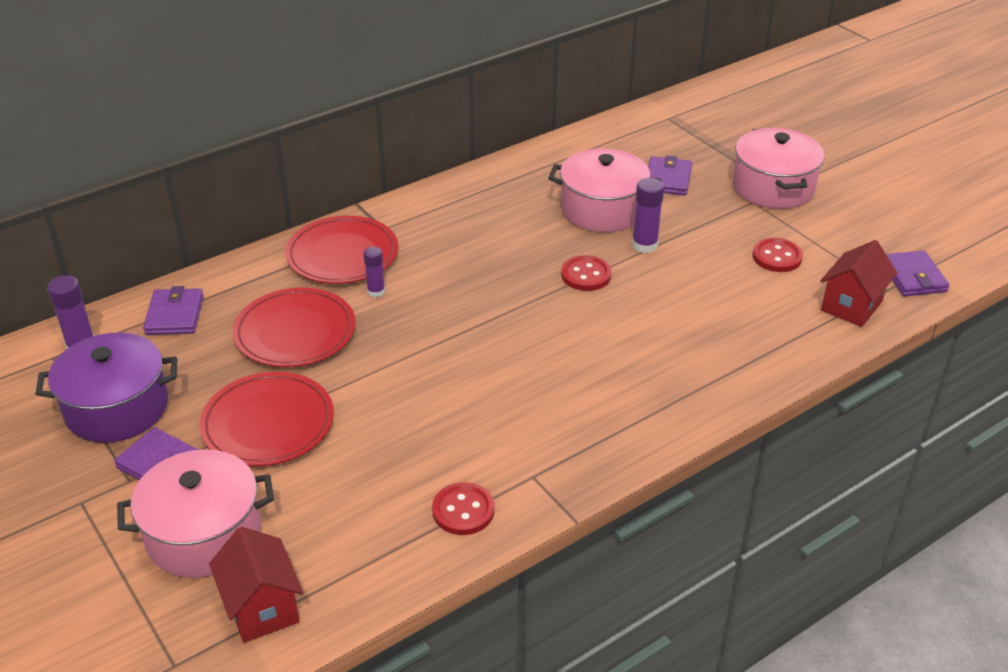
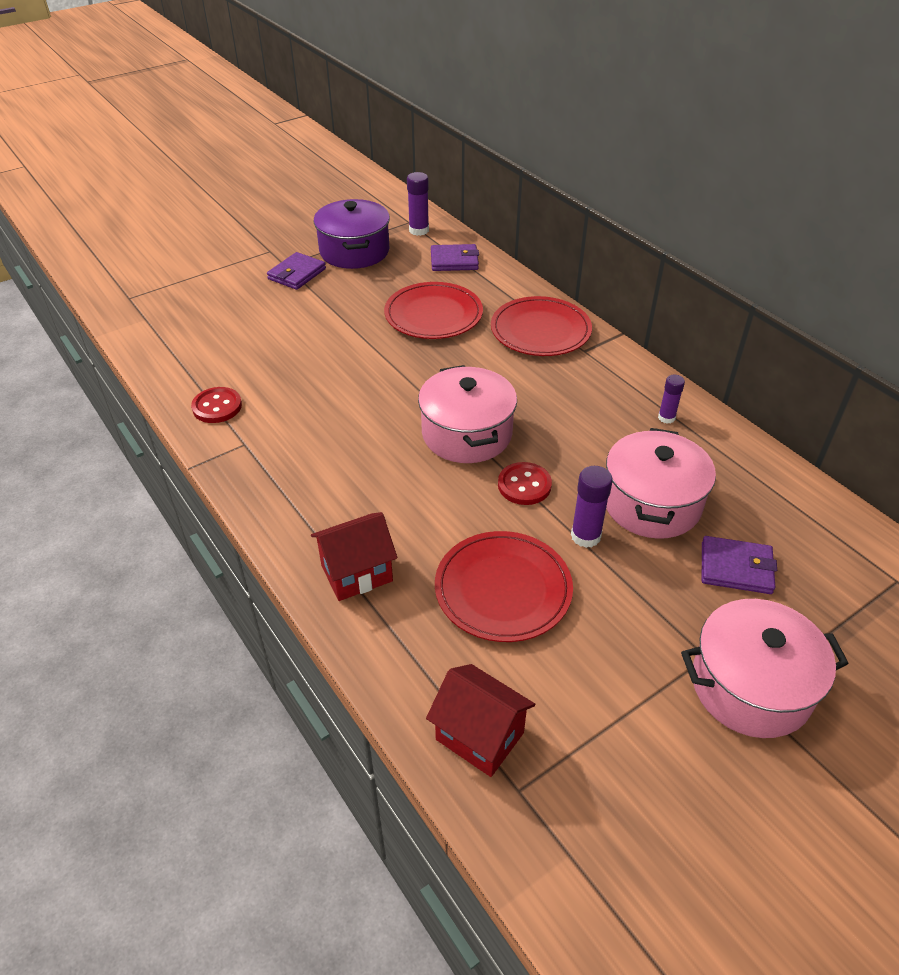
camera: 90 degrees right, 5 degrees up
(204, 534) = (229, 297): pink pot -> pink pot (467, 434)
(262, 608) = (159, 324): red house -> red house (357, 573)
(268, 423) = (329, 311): red plate -> red plate (503, 589)
(376, 291) = (488, 351): purple glue stick -> purple glue stick (666, 418)
(777, 257) = (579, 666): red button -> none
(913, 277) = (551, 834): purple wallet -> none

